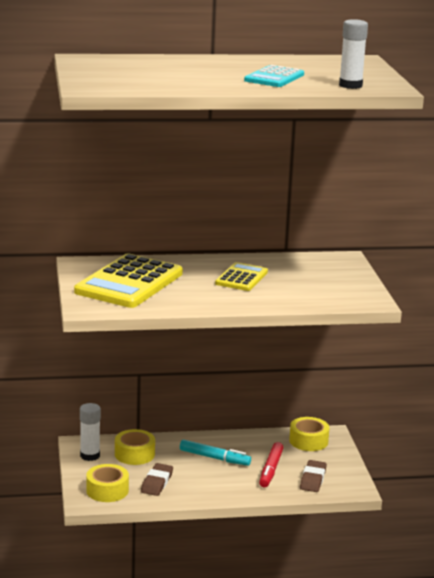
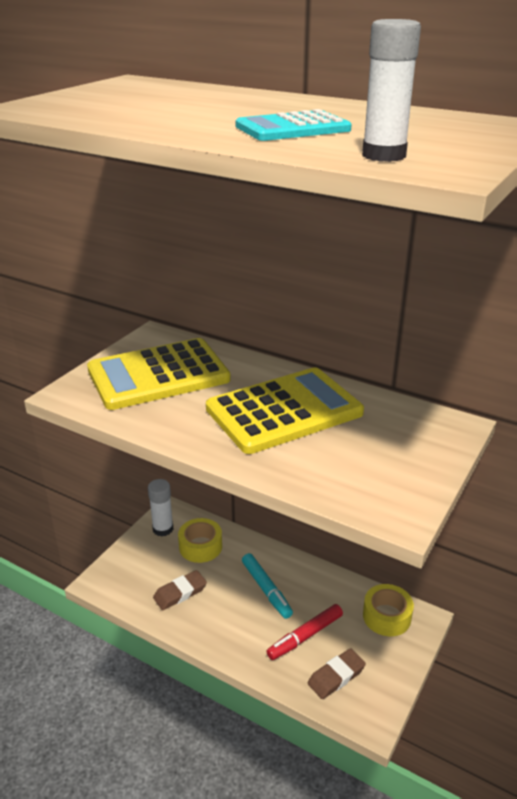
camera: 40 degrees right, 10 degrees up
(107, 490) = (129, 579): yellow tape -> none
(241, 278) = (284, 411): yellow calculator -> yellow calculator, size x1.84

